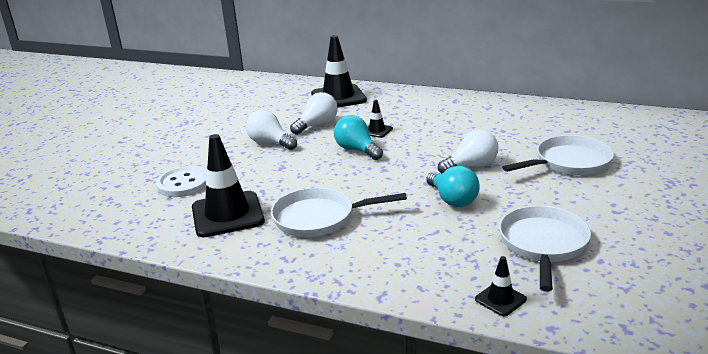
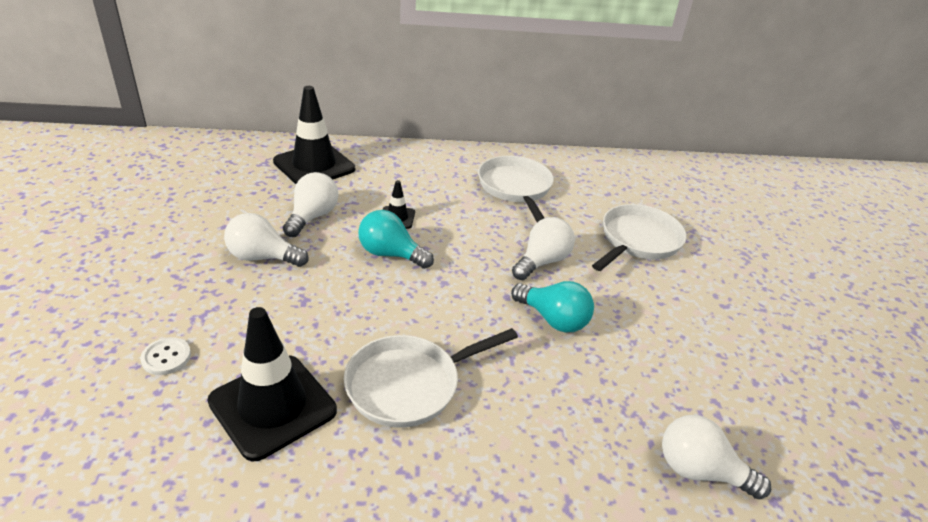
camera: 30 degrees left, 10 degrees up
(183, 184) = (166, 357): white button -> white button, size x0.57
(500, 299) = (700, 471): black traffic cone -> white light bulb
(543, 244) = (688, 371): white pan -> white pan (516, 188)

